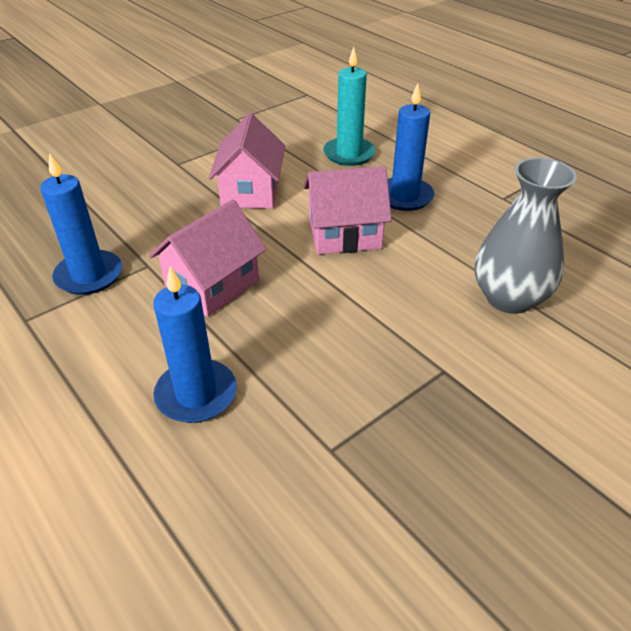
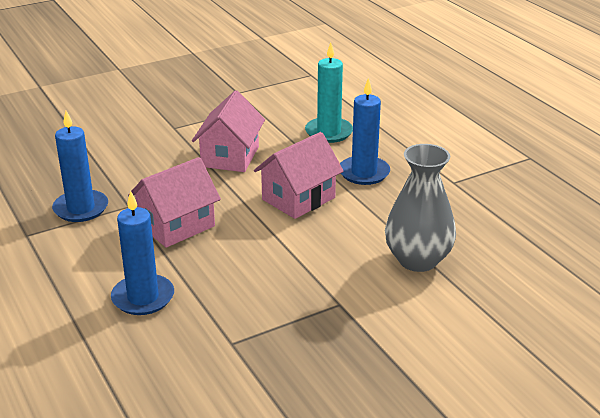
camera: 10 degrees right, 10 degrees down
(344, 235) = (298, 198): pink house -> pink house turned 45 degrees counterclockwise

